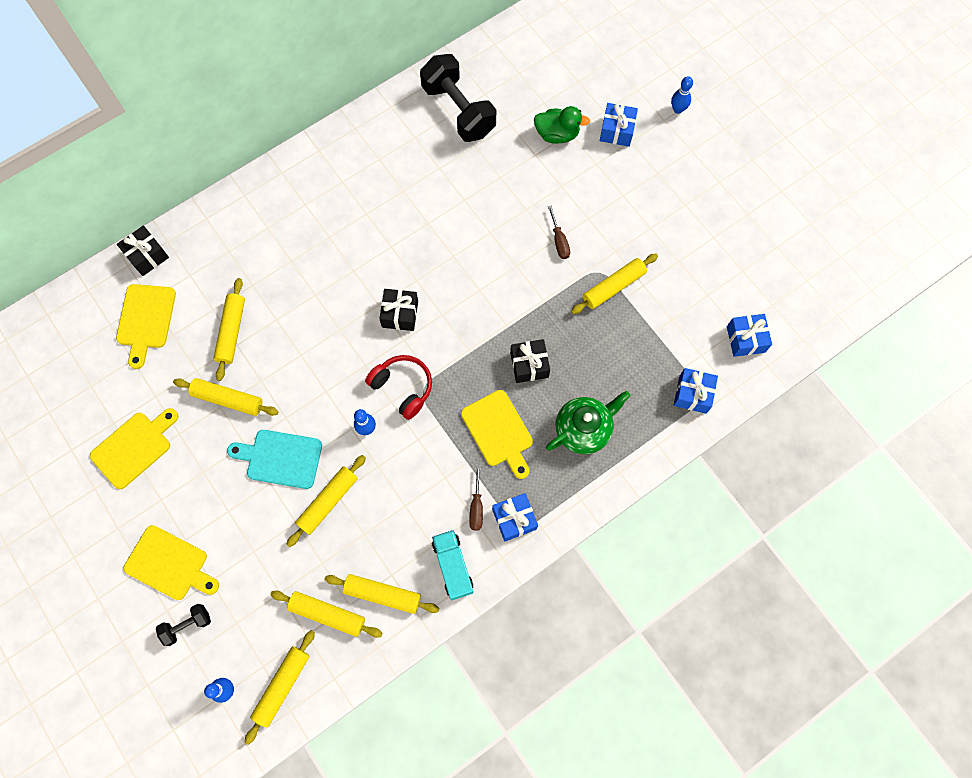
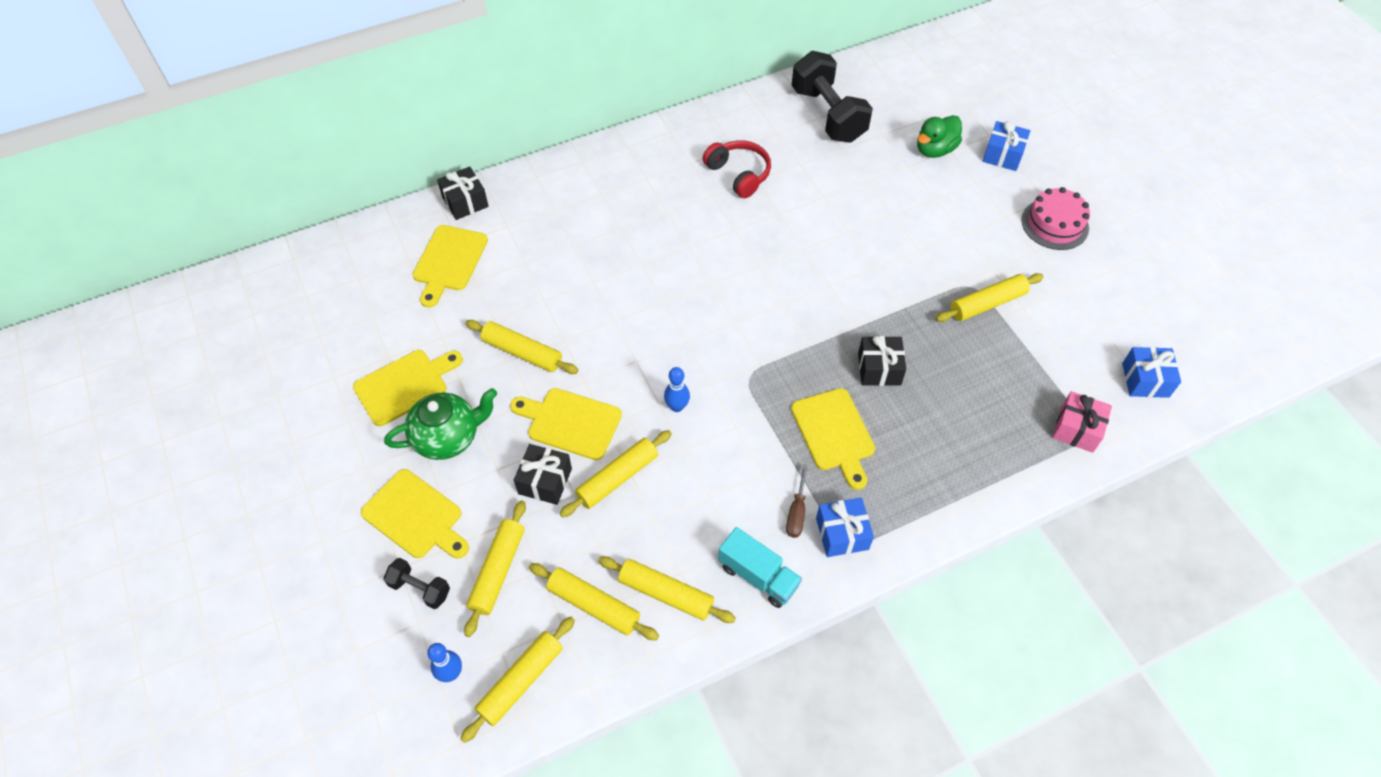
camera: 10 degrees right, 15 degrees down
(187, 625) = (420, 589): black dumbbell -> black dumbbell turned 45 degrees clockwise
(231, 331) = (541, 286): yellow rolling pin -> yellow rolling pin (498, 571)
(280, 458) = (570, 422): turquoise cutting board -> yellow cutting board
(400, 314) = (734, 296): black gift -> black gift (545, 481)
(403, 387) = (726, 370): red headphones -> red headphones (739, 174)
(453, 566) = (758, 576): turquoise truck -> turquoise truck turned 135 degrees clockwise
(557, 134) = (935, 149): green duck -> green duck turned 120 degrees clockwise
(559, 241) = (927, 250): brown screwdriver -> none
(583, 429) = (938, 447): green teapot -> green teapot (448, 437)
(665, 197) = (1054, 224): none -> pink cake
(678, 109) = (1074, 144): blue bowling pin -> none
(692, 394) = (1077, 429): blue gift -> pink gift

